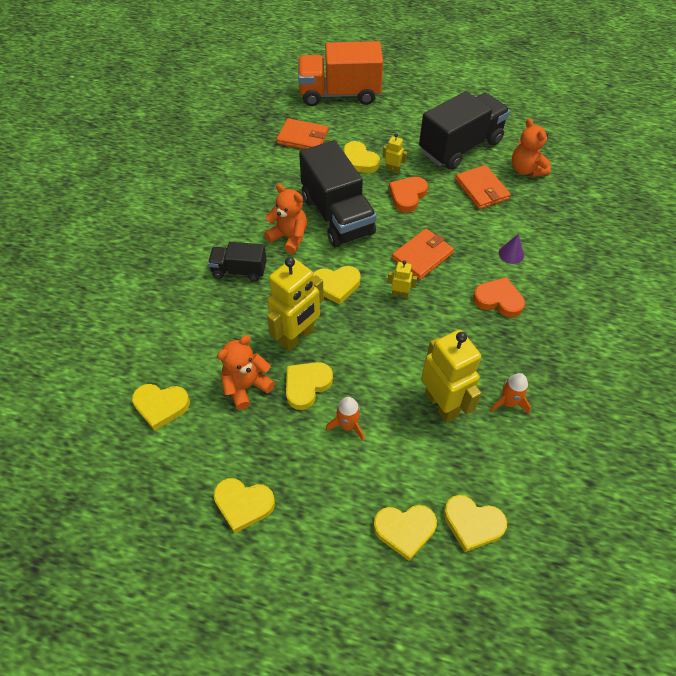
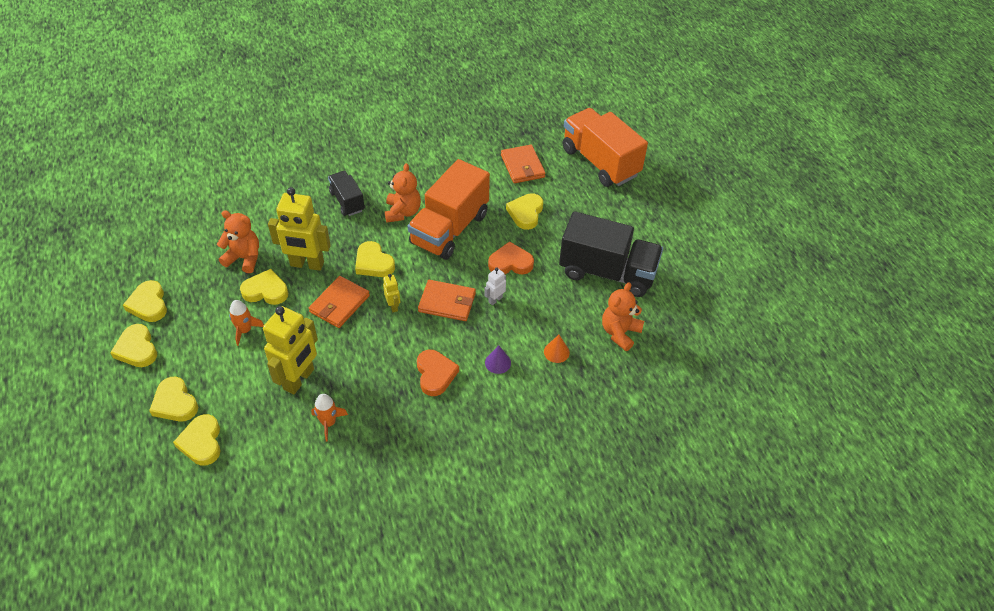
camera: 55 degrees right, 5 degrees down
(161, 406) = (200, 223): yellow heart -> yellow heart (137, 349)
(337, 215) = (450, 229): black truck -> orange truck
(392, 170) = (534, 239): yellow robot -> none
(441, 224) = (495, 299): none -> white robot
(481, 189) = (563, 310): orange wallet -> orange wallet (339, 304)
(522, 214) = (556, 352): none -> orange cone

